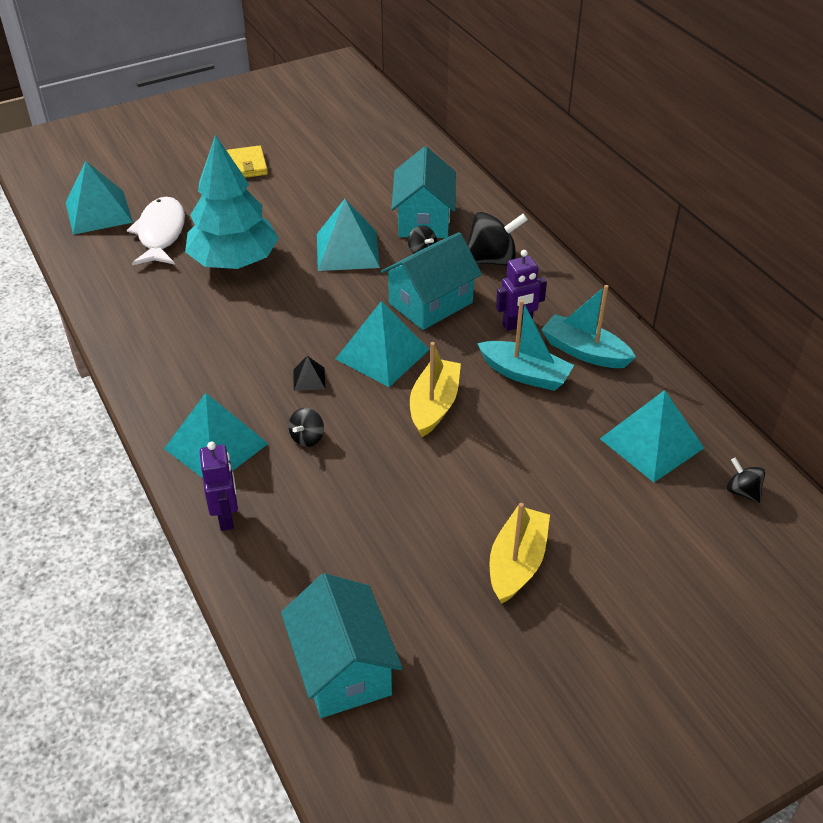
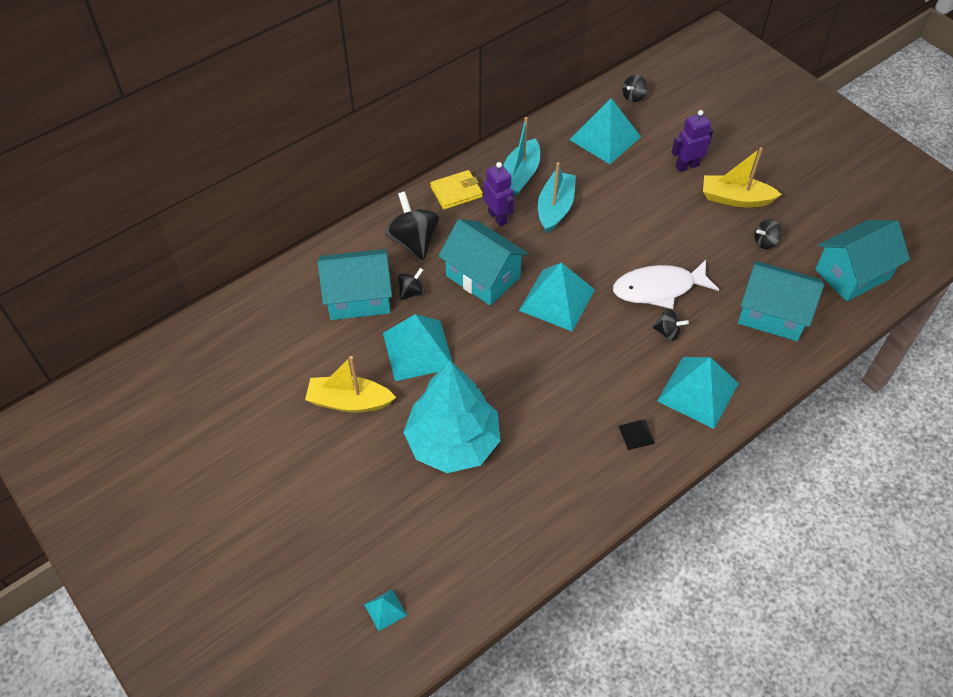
camera: 100 degrees left, 10 degrees up
(98, 212) = (385, 609): turquoise pyramid -> turquoise pyramid, size x0.45
(161, 233) = (417, 527): white fish -> white fish (658, 288)
(226, 517) = (764, 366): purple robot -> purple robot (687, 166)
(247, 165) = (272, 476): yellow wallet -> yellow wallet (456, 192)
(301, 548) = (772, 314): none -> turquoise house
(309, 379) = (601, 344): black pyramid -> black pyramid (636, 434)
(427, 576) = (765, 242): none -> black spinning top
(434, 405) = (606, 258): yellow boat -> yellow boat (349, 402)

